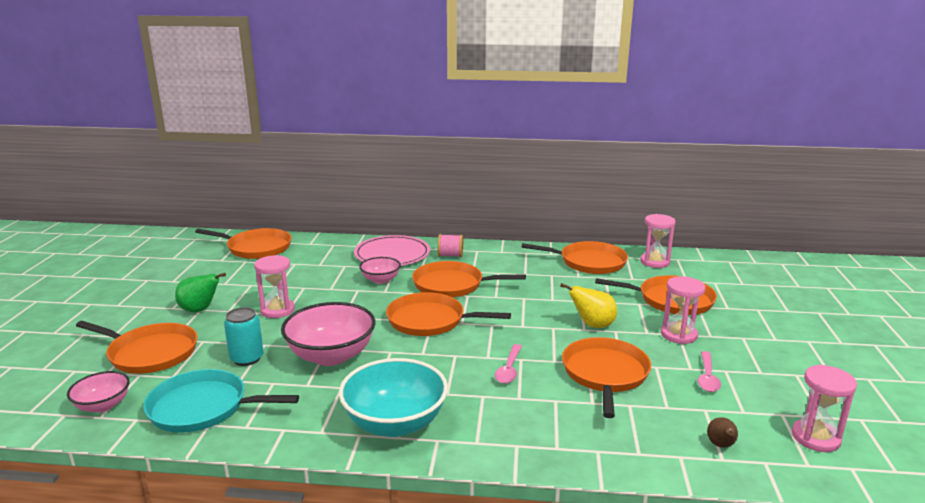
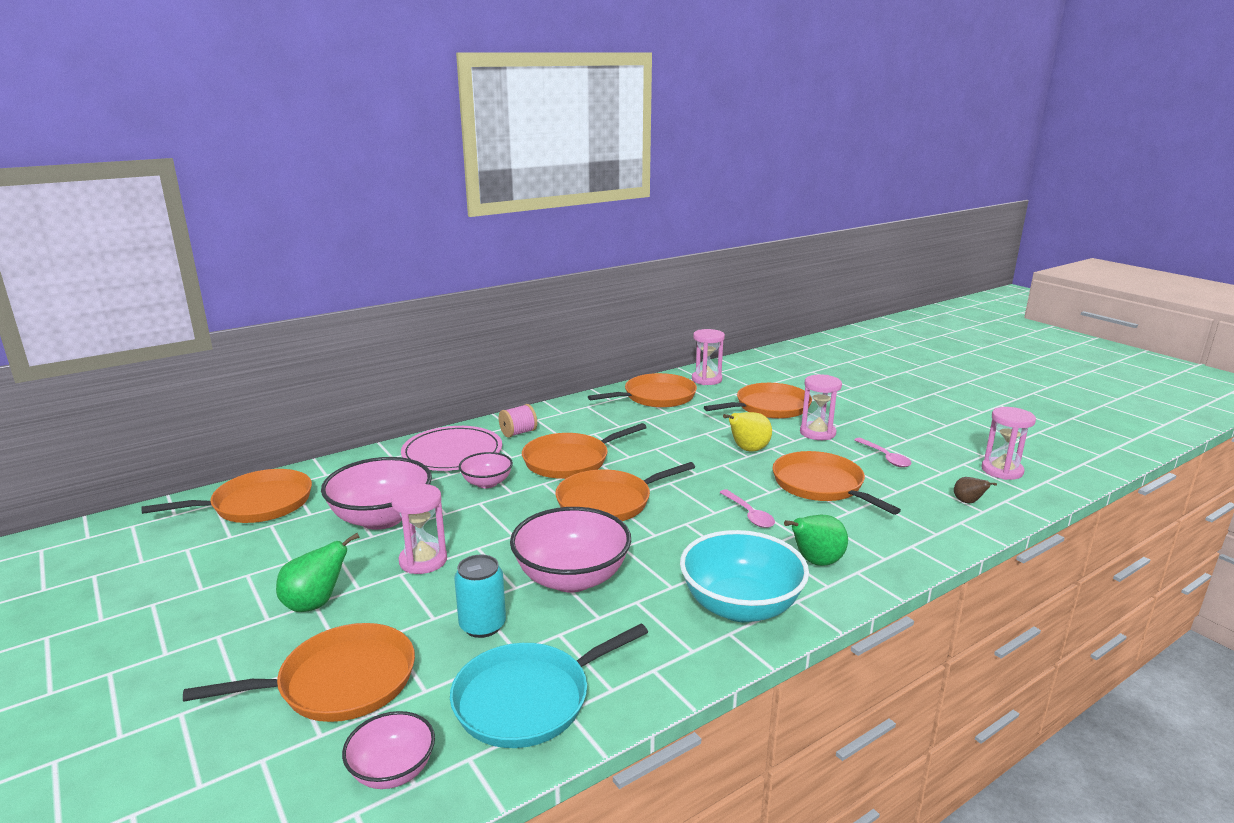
camera: 40 degrees left, 0 degrees up
(296, 278) = (382, 518): none -> pink bowl
(497, 423) = (815, 562): none -> green pear

